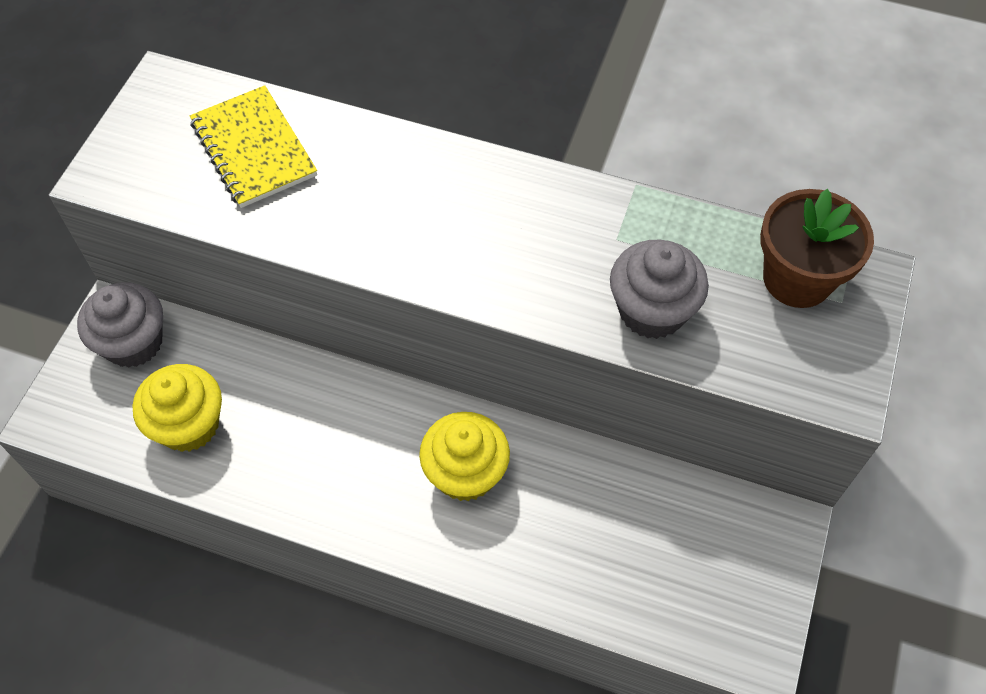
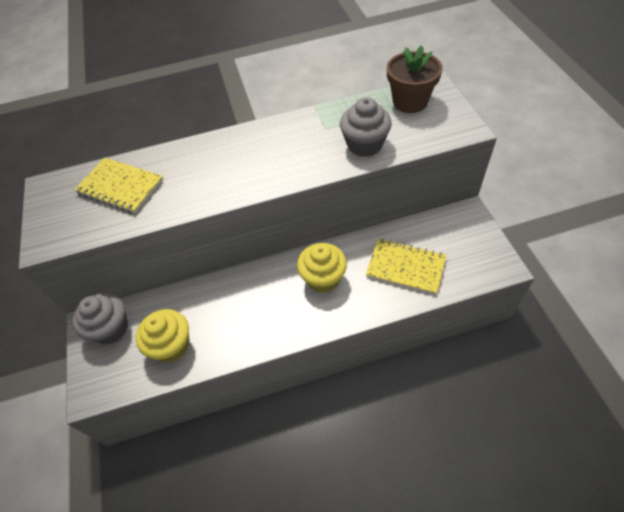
camera: 30 degrees left, 5 degrees down
(602, 544) = (405, 267): none -> yellow notebook

